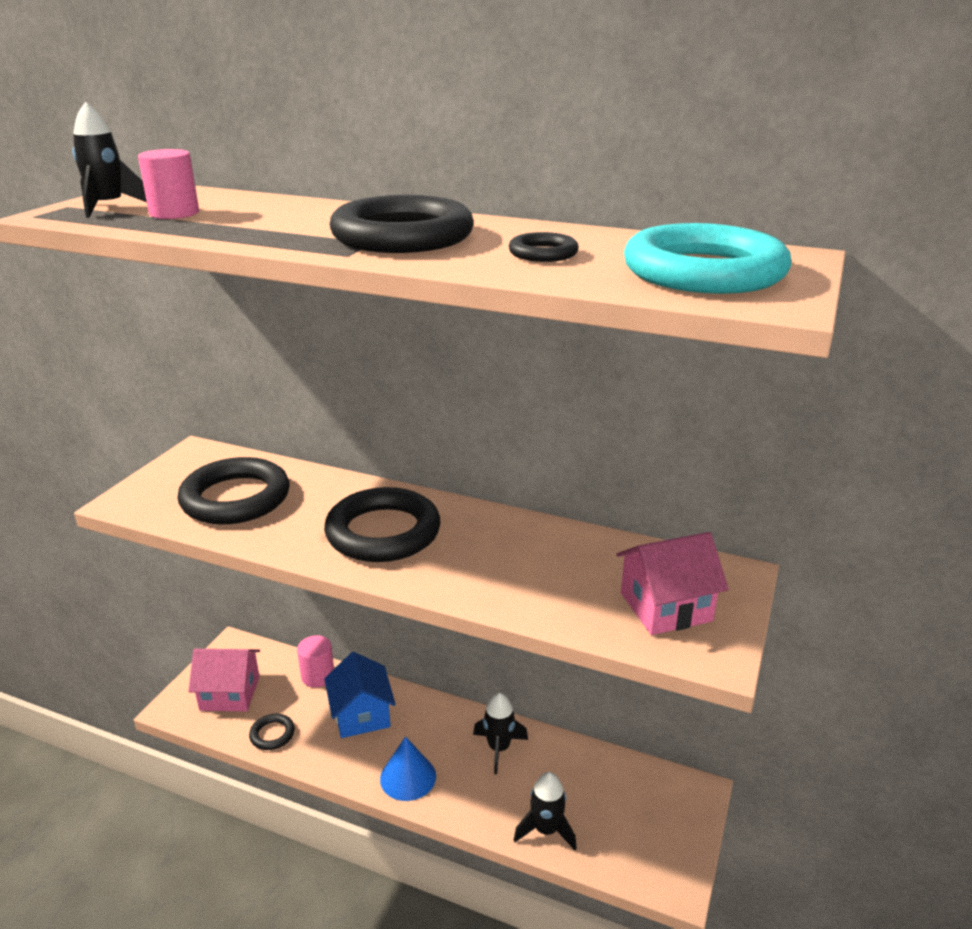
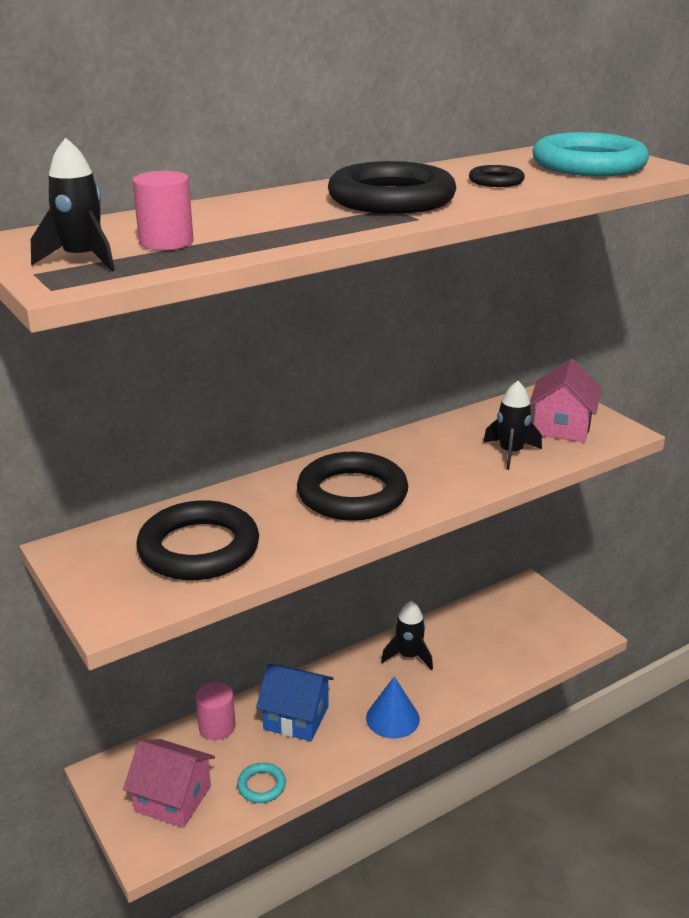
camera: 55 degrees left, 0 degrees up
(230, 693) = (173, 798): pink house -> pink house turned 75 degrees clockwise
(272, 734) = (261, 785): black ring -> turquoise ring
(546, 830) = (504, 668): black rocket -> black rocket (510, 453)

